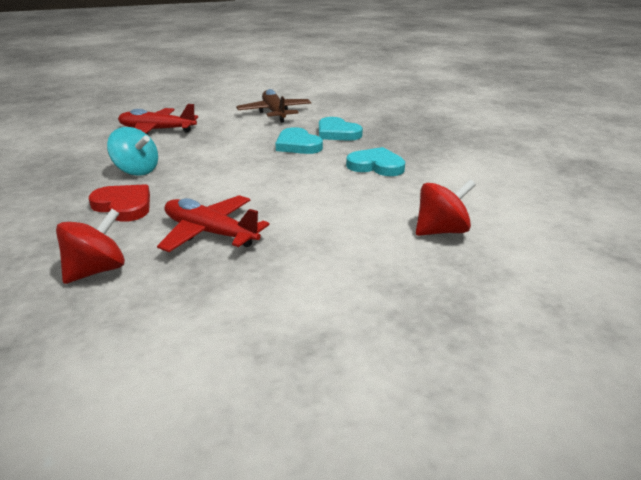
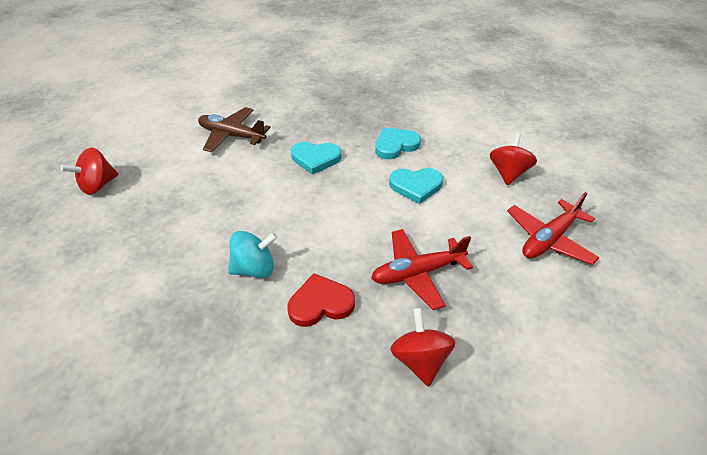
camera: 50 degrees left, 15 degrees up
(157, 130) = (172, 218): red plane -> red plane (548, 239)
(161, 103) = (98, 185): none -> red spinning top
(337, 133) = (318, 129): turquoise heart -> turquoise heart (416, 186)

